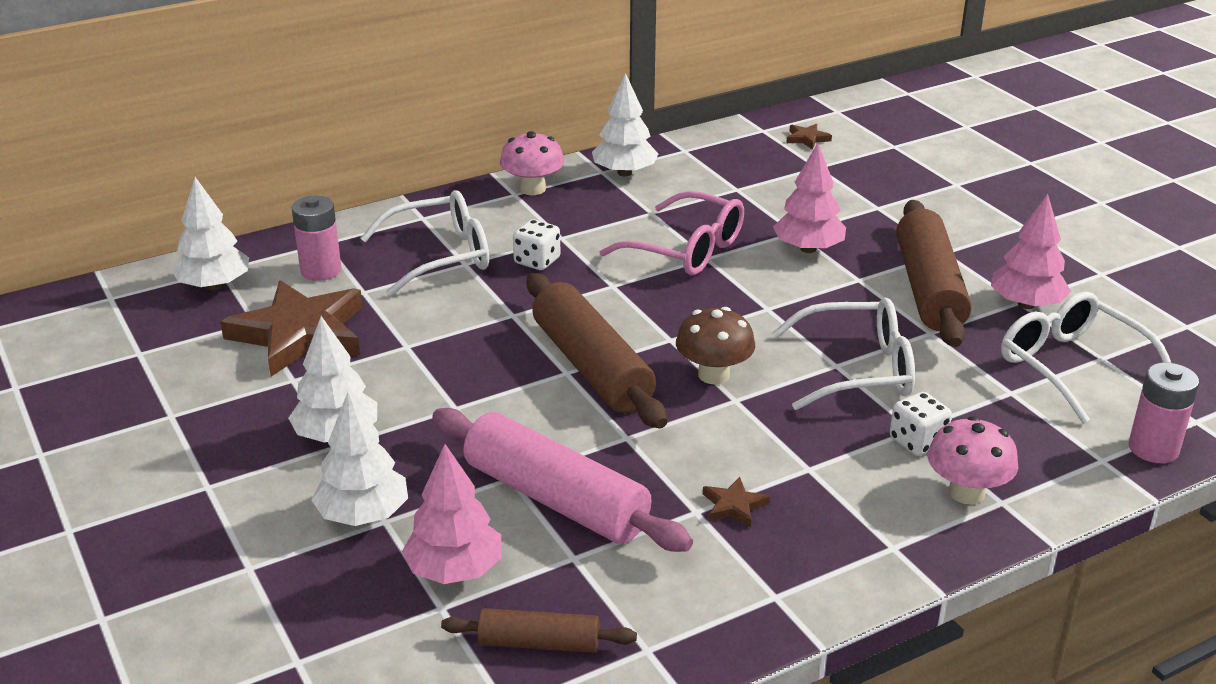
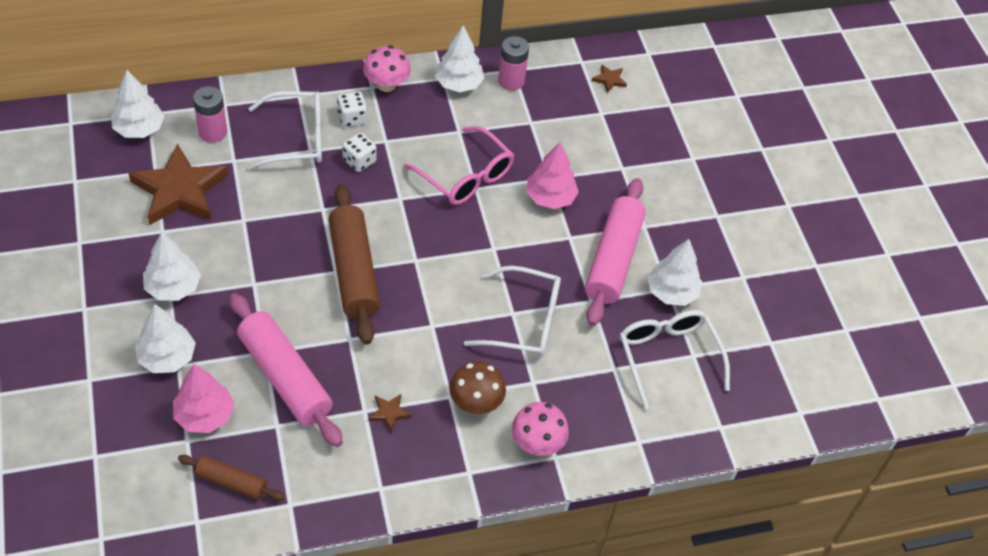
camera: 10 degrees right, 20 degrees up
(713, 375) = (428, 300): brown mushroom -> brown mushroom (476, 403)
(917, 442) = (529, 394): white dice -> white dice (352, 118)
(929, 288) = (613, 259): brown rolling pin -> pink rolling pin
(1026, 304) = (671, 292): pink tree -> white tree
(1153, 449) = (677, 442): pink battery -> pink battery (511, 81)

